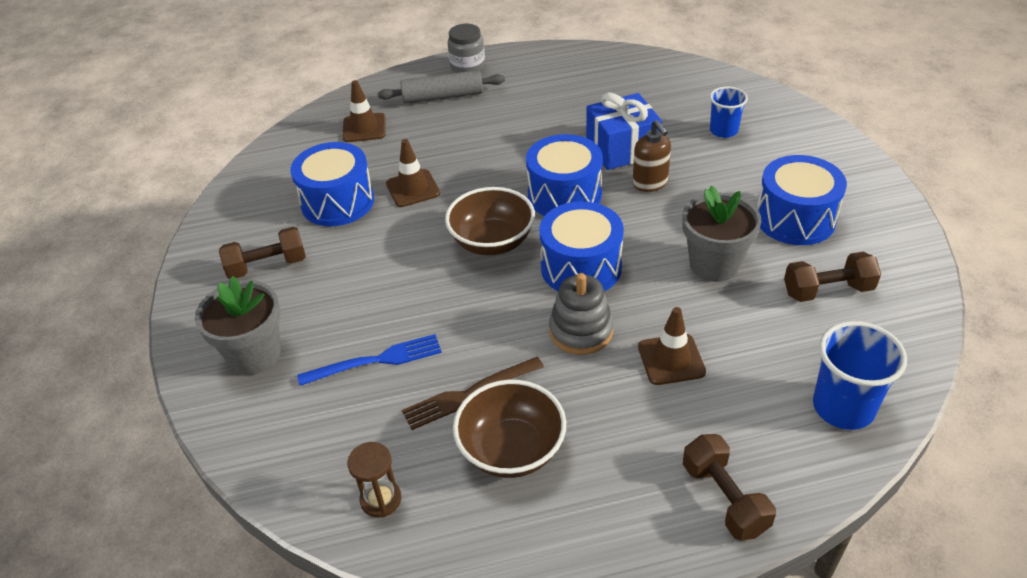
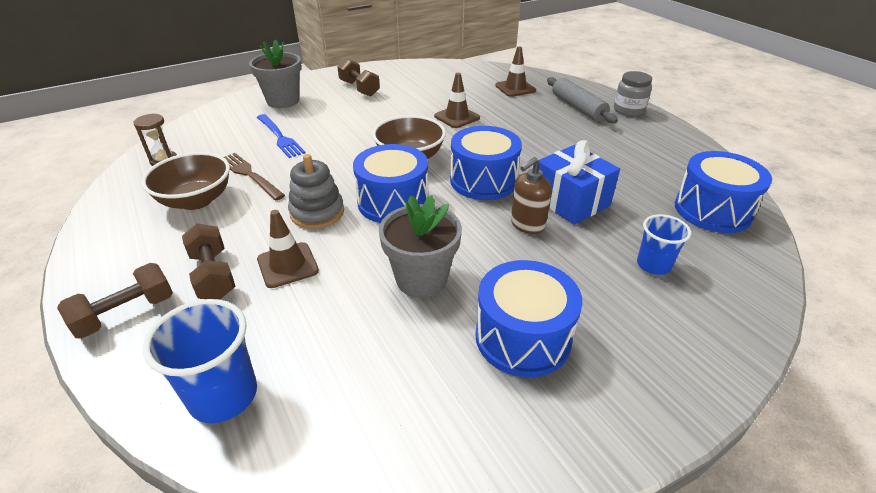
camera: 70 degrees right, 5 degrees down
(338, 202) = (429, 96): blue drum -> blue drum (712, 210)
(827, 290) = (405, 374): brown dumbbell -> brown dumbbell (213, 275)

